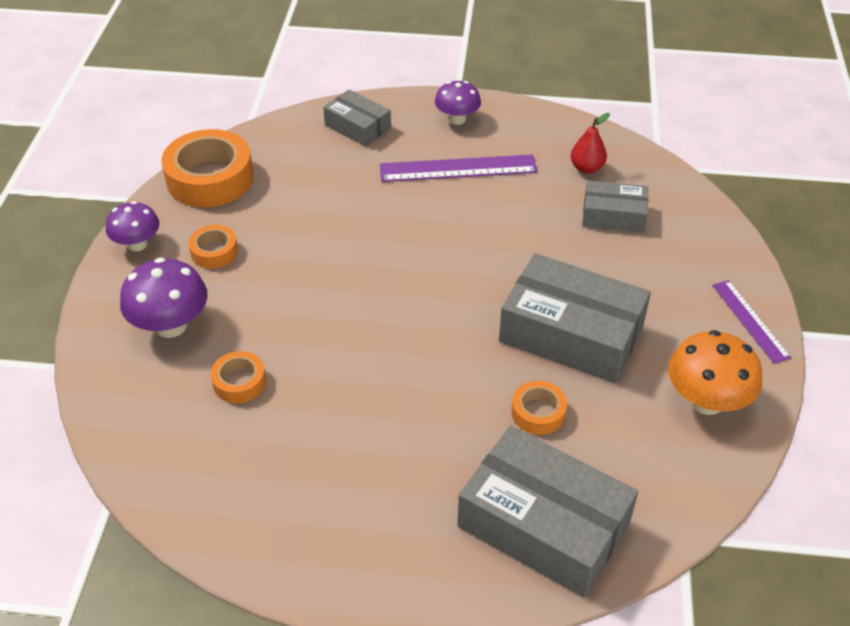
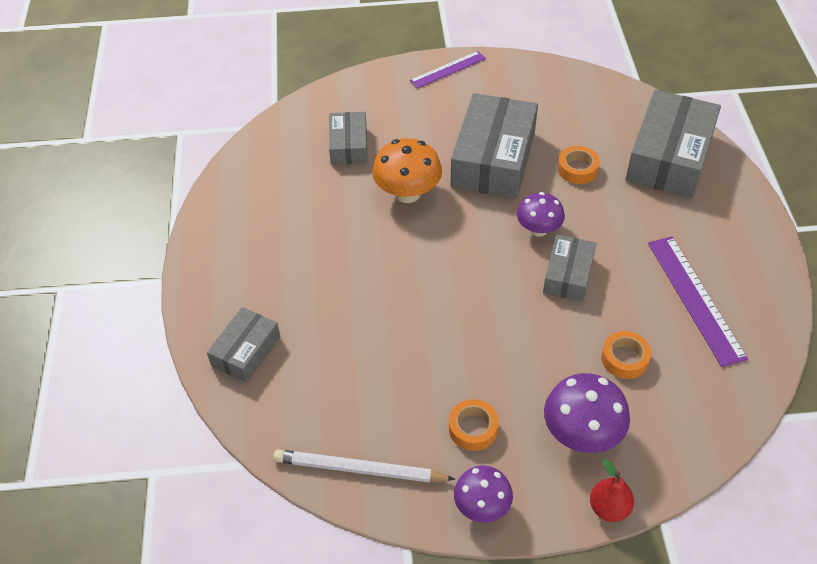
camera: 100 degrees left, 5 degrees up
(210, 178) = (359, 470): orange tape -> white pencil
(369, 362) = (568, 275): none -> grey box
(457, 119) = (223, 269): purple mushroom -> purple mushroom (538, 229)
(458, 169) = (304, 256): purple ruler -> purple ruler (695, 299)
(586, 168) = (288, 167): red pear -> red pear (609, 508)
(706, 401) = (532, 88): orange mushroom -> orange mushroom (407, 193)

